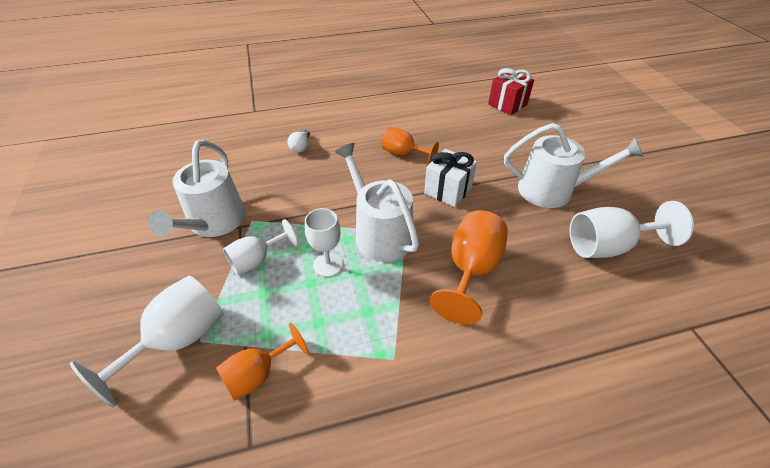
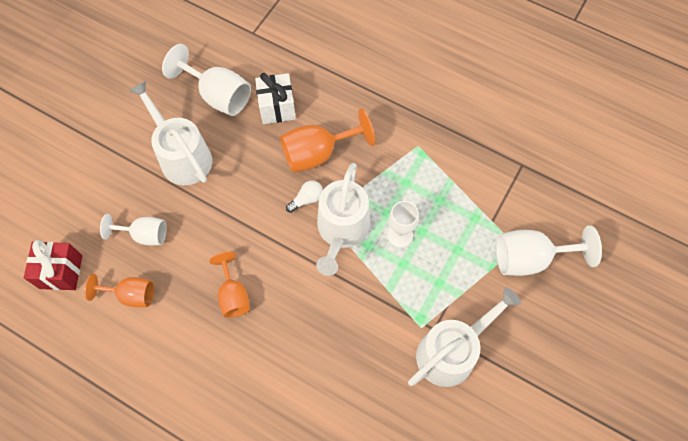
camera: 135 degrees left, 20 degrees up
(257, 260) = (443, 281): white goblet -> white goblet (144, 235)
(258, 374) = (495, 197): orange goblet -> orange goblet (131, 295)
(301, 147) = (308, 393): white light bulb -> white light bulb (307, 199)
(448, 191) = (251, 223): white gift -> white gift (277, 108)

